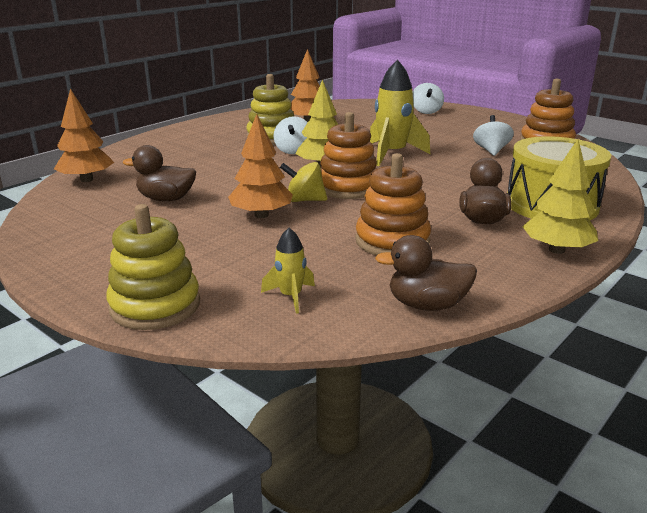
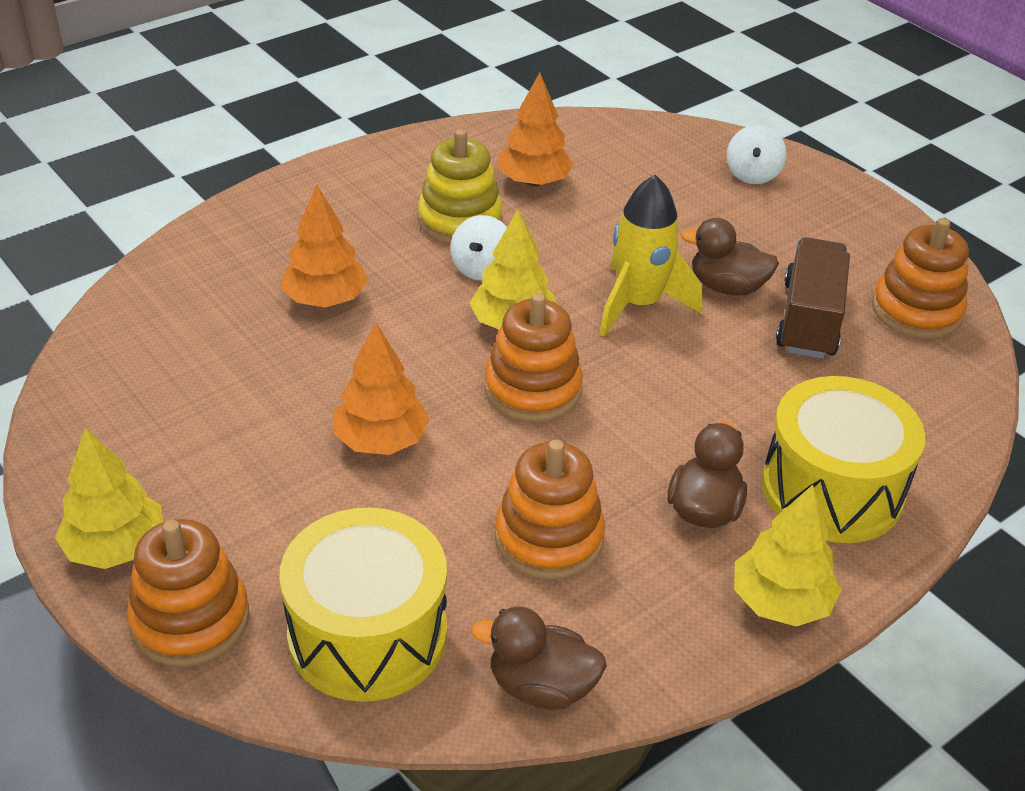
camera: 10 degrees right, 15 degrees up
(87, 180) = (149, 303): orange tree -> orange tree (325, 299)
(88, 279) = (116, 547): none -> yellow tree
(155, 306) = (190, 620): yellow stacking toy -> orange stacking toy
(166, 199) = (254, 375): brown duck -> brown duck (727, 287)
(290, 296) = (367, 634): yellow rocket -> yellow drum
(304, 200) = (455, 412): yellow spinning top -> none
(491, 151) = (809, 320): white spinning top -> brown truck

